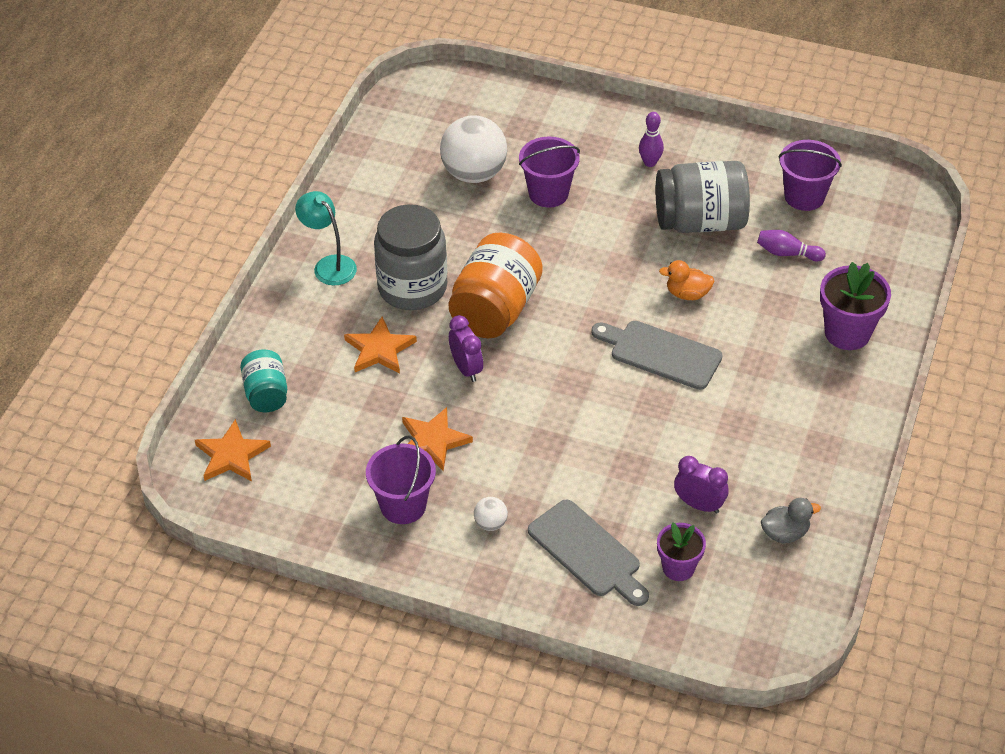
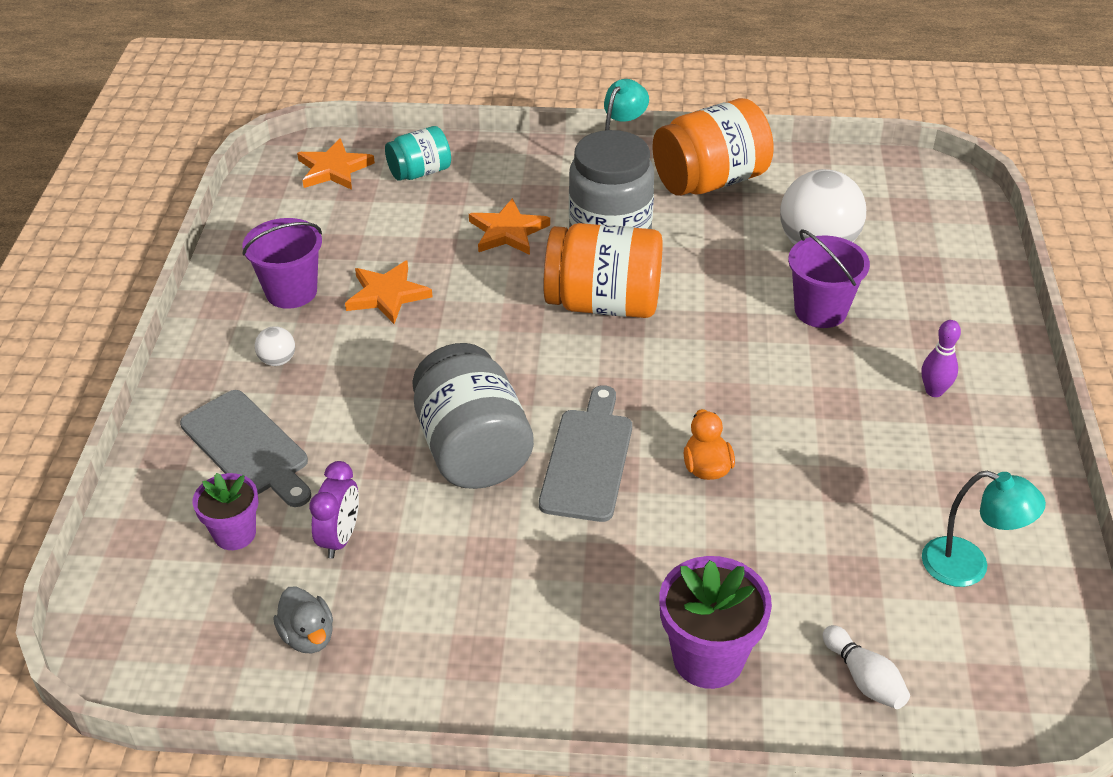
camera: 75 degrees right, 5 degrees down
(366, 211) = (710, 181): none -> orange jar
(466, 369) = (502, 299): purple clock -> none
(587, 552) = (248, 447): grey cutting board -> grey cutting board turned 75 degrees counterclockwise
(700, 221) = (850, 459): grey jar -> grey jar (472, 449)
(787, 253) = (838, 563): purple bowling pin -> none
(804, 196) = (968, 567): purple bucket -> turquoise lamp
(876, 267) = (864, 678): none -> white bowling pin

